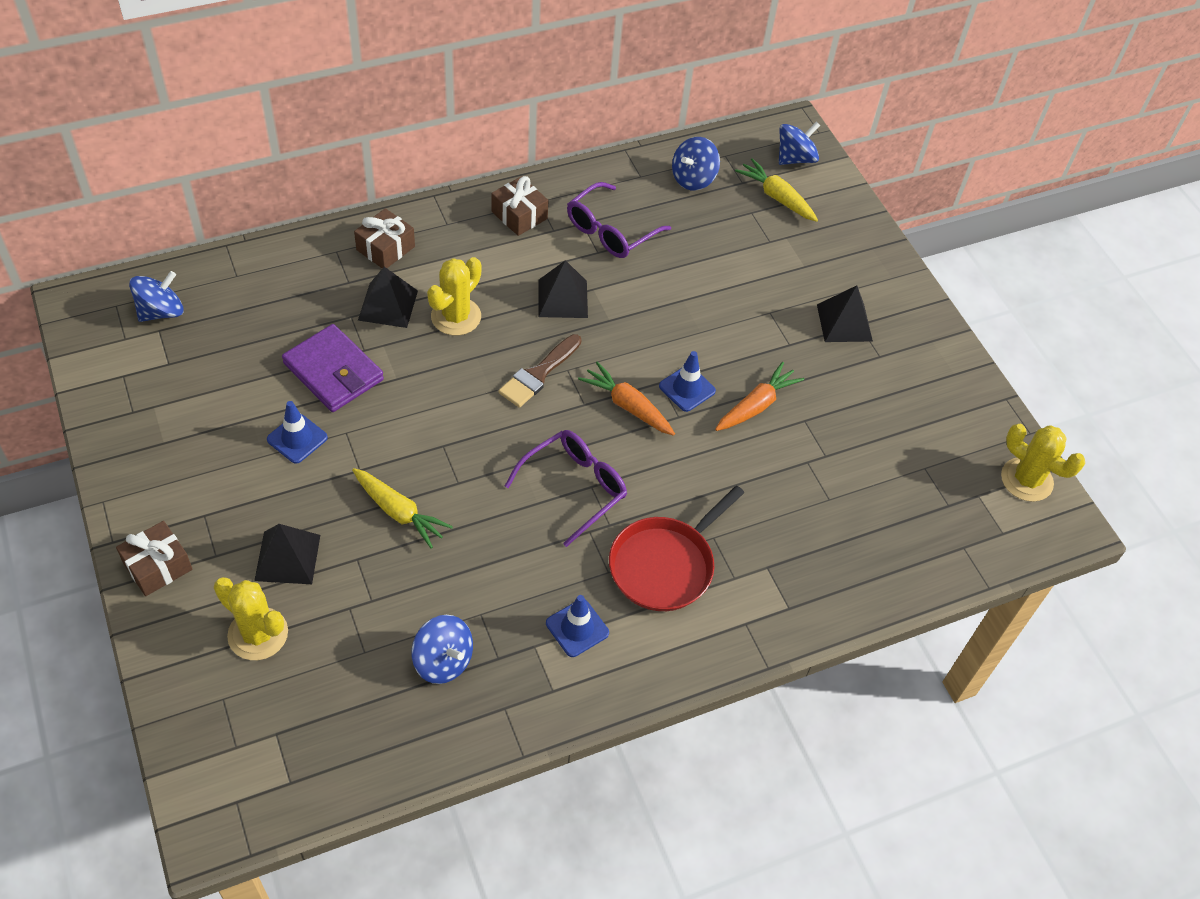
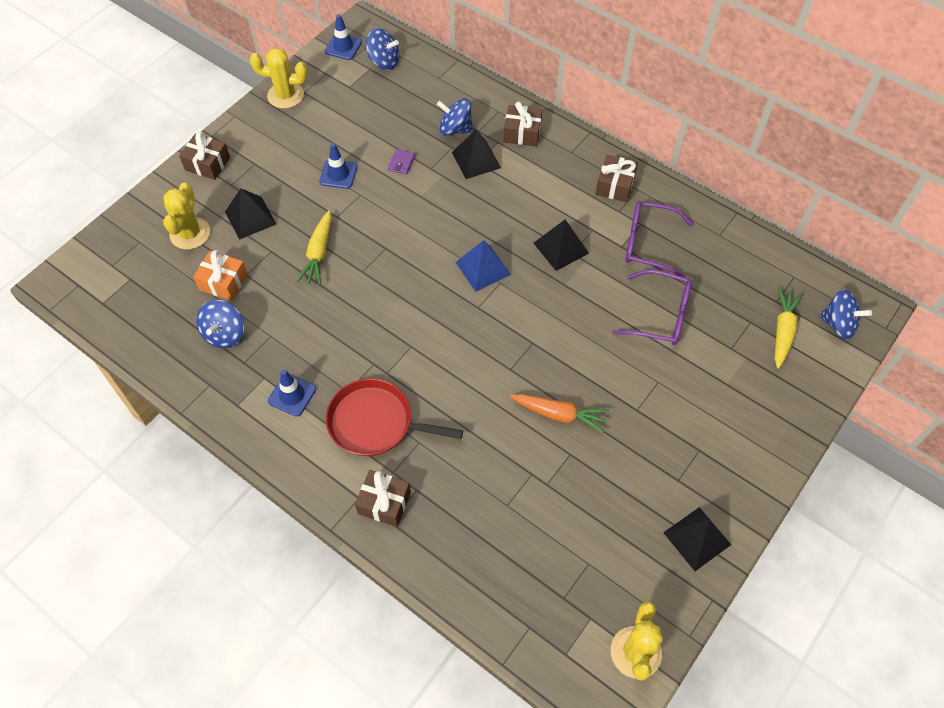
camera: 65 degrees right, 5 degrees up
(333, 372) = (401, 163): purple wallet -> purple wallet, size x0.43
(364, 629) = (223, 282): none -> orange gift
(456, 316) = (495, 199): yellow cactus -> yellow cactus (285, 95)
(538, 374) = (483, 268): brown brush -> blue pyramid
(574, 488) = (402, 337): purple glasses -> purple glasses (660, 315)
(627, 406) = (496, 333): orange carrot -> none
(687, 388) = (540, 362): blue traffic cone -> blue traffic cone (343, 47)
(693, 179) = (749, 268): blue spinning top -> blue spinning top (455, 129)
(765, 603) = (384, 503): none -> brown gift
(844, 322) = (692, 438): black pyramid -> black pyramid (697, 538)

